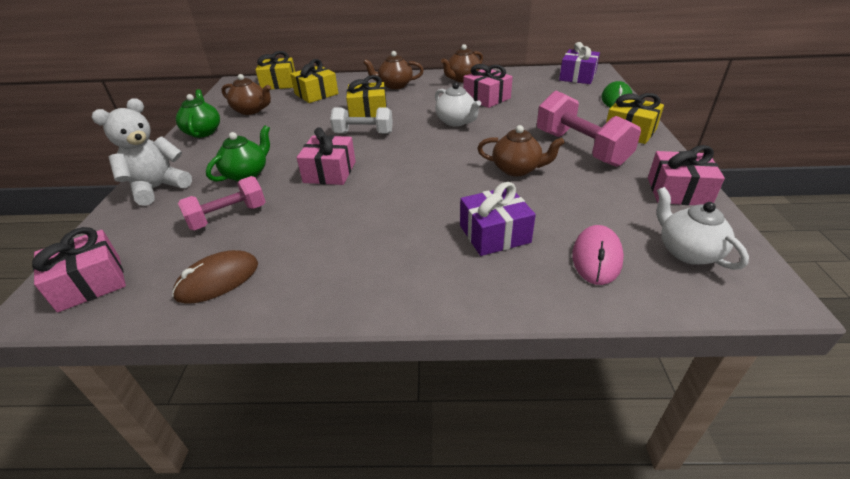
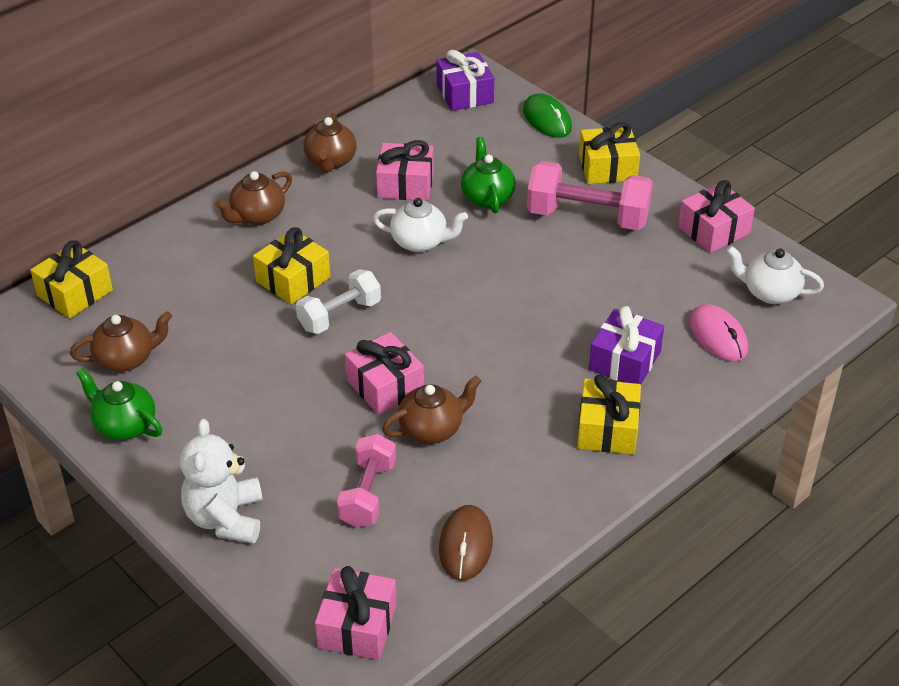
camera: 45 degrees left, 5 degrees up
(247, 174) = (296, 442): green teapot -> green teapot (487, 197)
(316, 94) = (170, 284): yellow gift -> yellow gift (607, 429)
(517, 169) = (561, 277): brown teapot -> brown teapot (432, 429)

